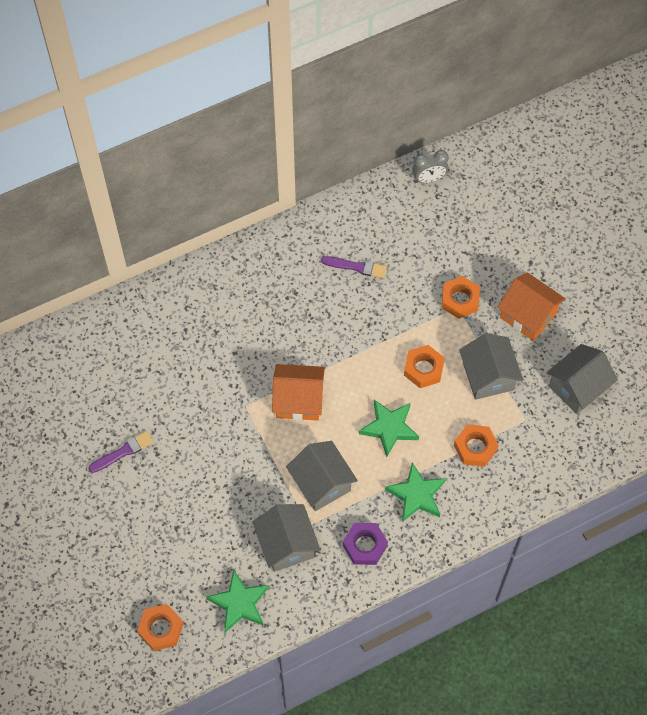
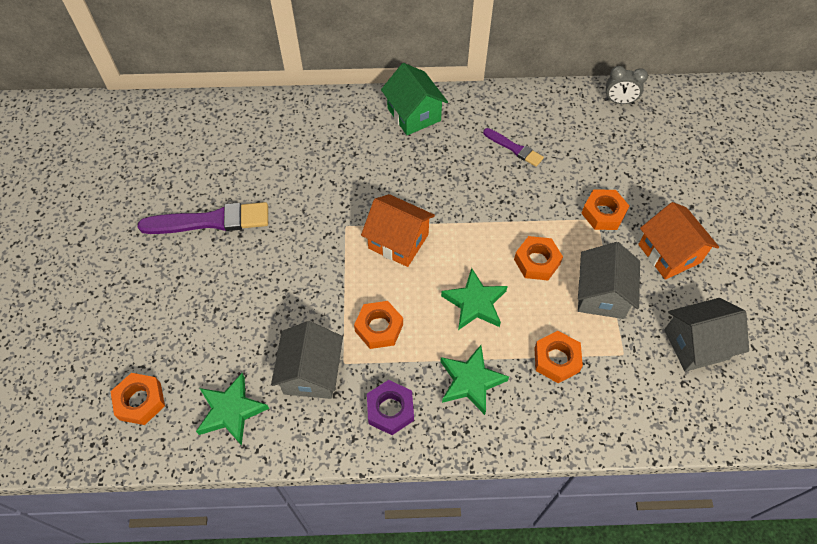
camera: 25 degrees right, 5 degrees down
(123, 452) = (210, 221): purple brush -> purple brush, size x1.79
(249, 269) = (414, 114): none -> green house
(321, 483) = (379, 328): grey house -> orange nut

